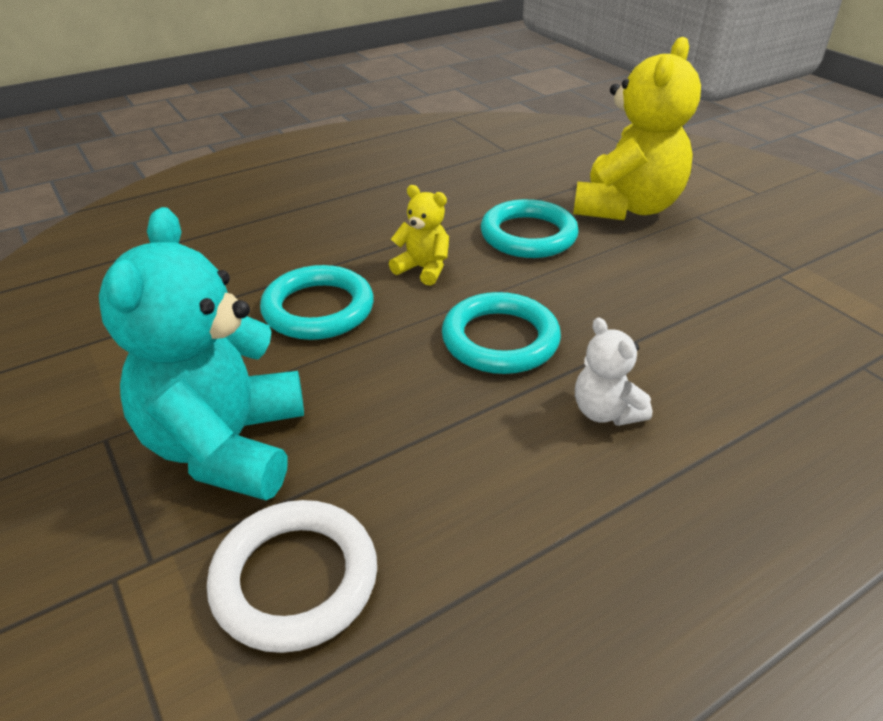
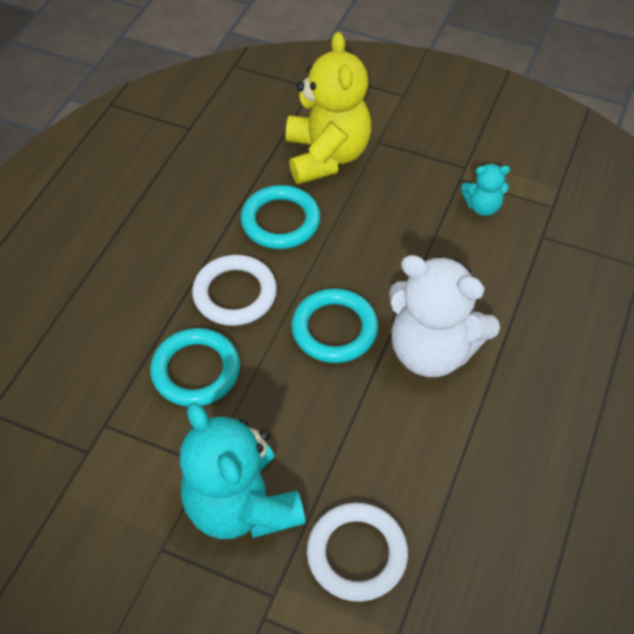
camera: 35 degrees left, 15 degrees up
(423, 269) = (235, 294): yellow teddy bear -> white ring
(605, 412) = (432, 350): white teddy bear -> white teddy bear, size x2.12
(791, 308) = (482, 207): none -> turquoise teddy bear

